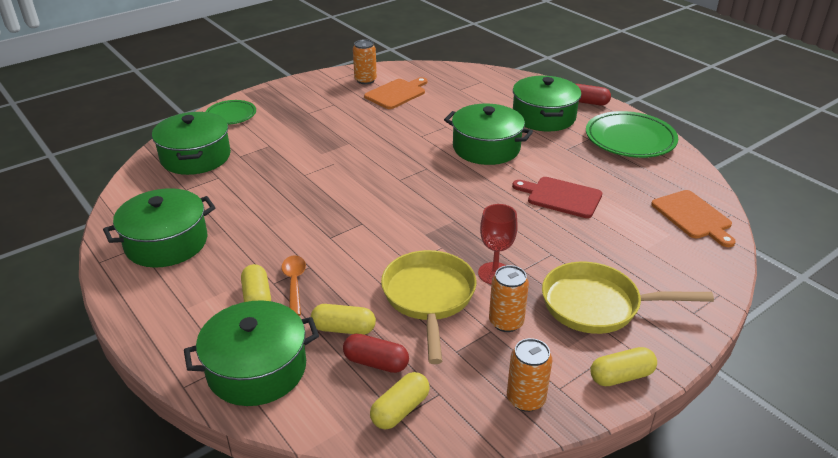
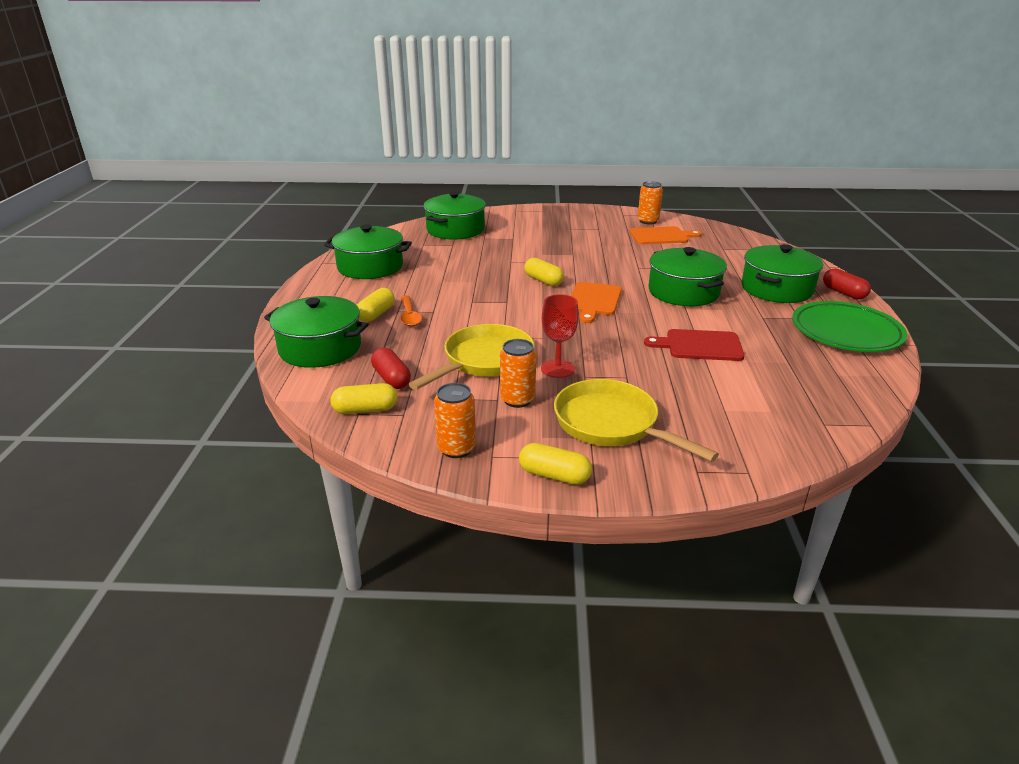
camera: 40 degrees right, 5 degrees down
(231, 115) = (513, 214): green plate -> none
(294, 283) = (409, 316): orange spoon -> orange spoon turned 135 degrees clockwise
(343, 329) = (401, 352): yellow capsule -> yellow capsule (543, 281)
(561, 197) = (700, 345): red cutting board -> red cutting board turned 60 degrees counterclockwise
(693, 216) = (820, 409): orange cutting board -> orange cutting board (594, 300)

